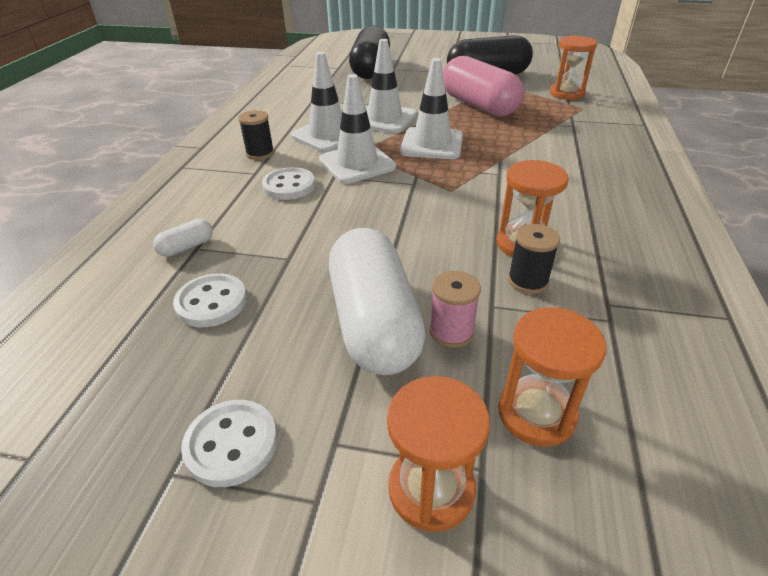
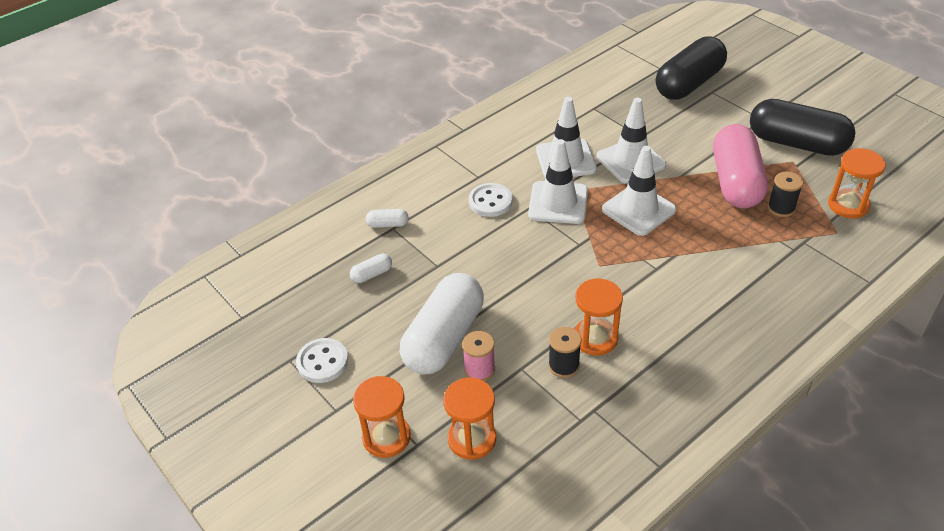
camera: 40 degrees right, 5 degrees up
(211, 302) = (372, 274): white button -> white capsule
(260, 153) = (498, 157): black spool -> black spool (781, 208)

